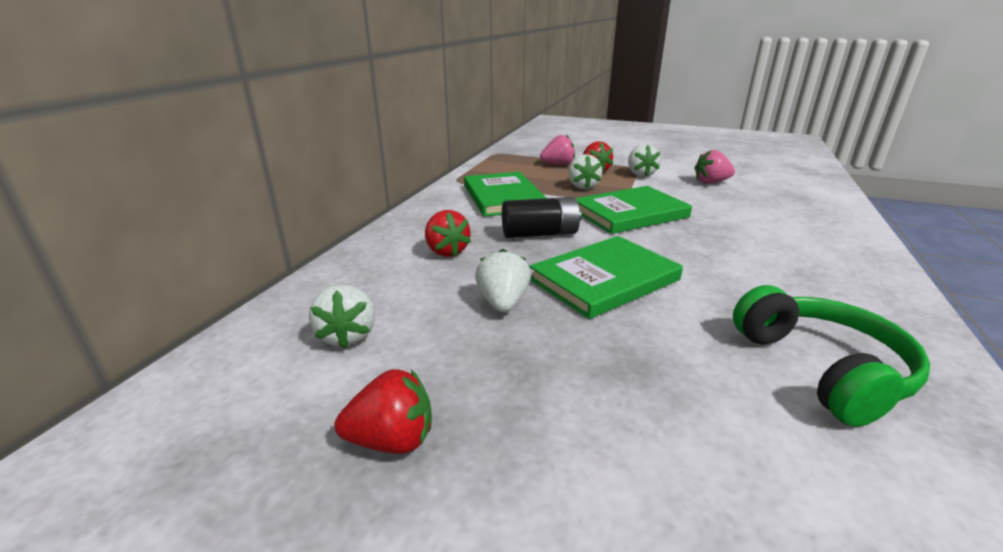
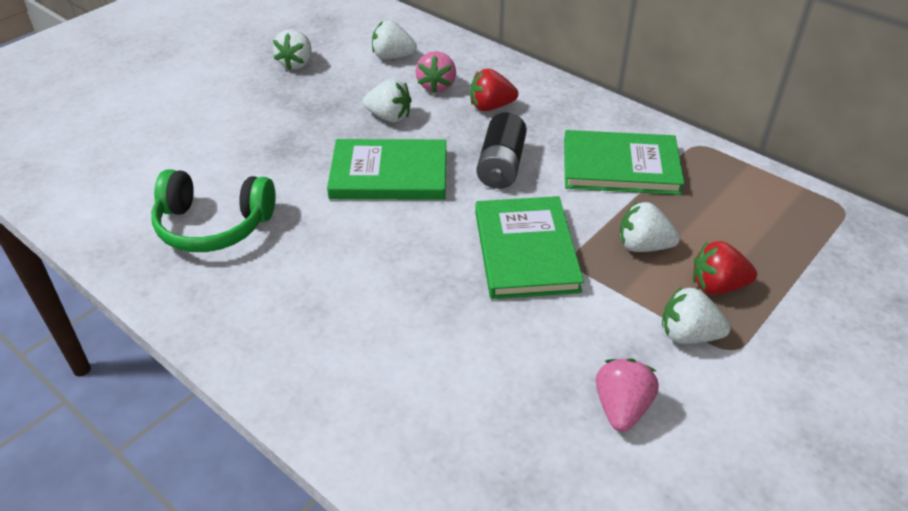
camera: 110 degrees right, 15 degrees up
(392, 440) = (296, 63): red strawberry -> white strawberry
(558, 164) = (763, 257): pink strawberry -> pink strawberry (436, 86)
(604, 280) = (389, 174): green book -> green book turned 75 degrees counterclockwise

